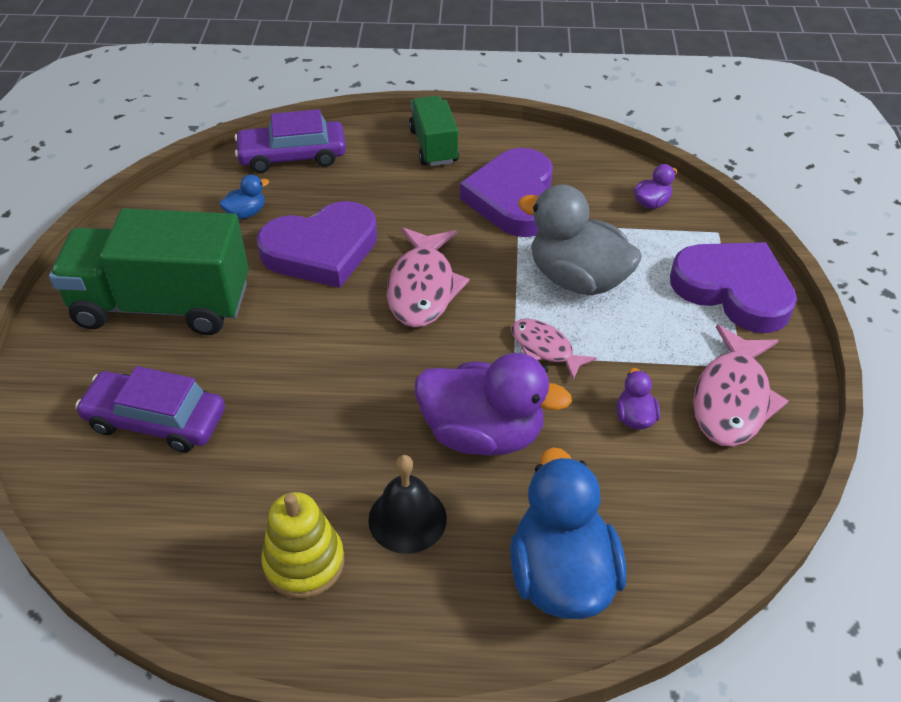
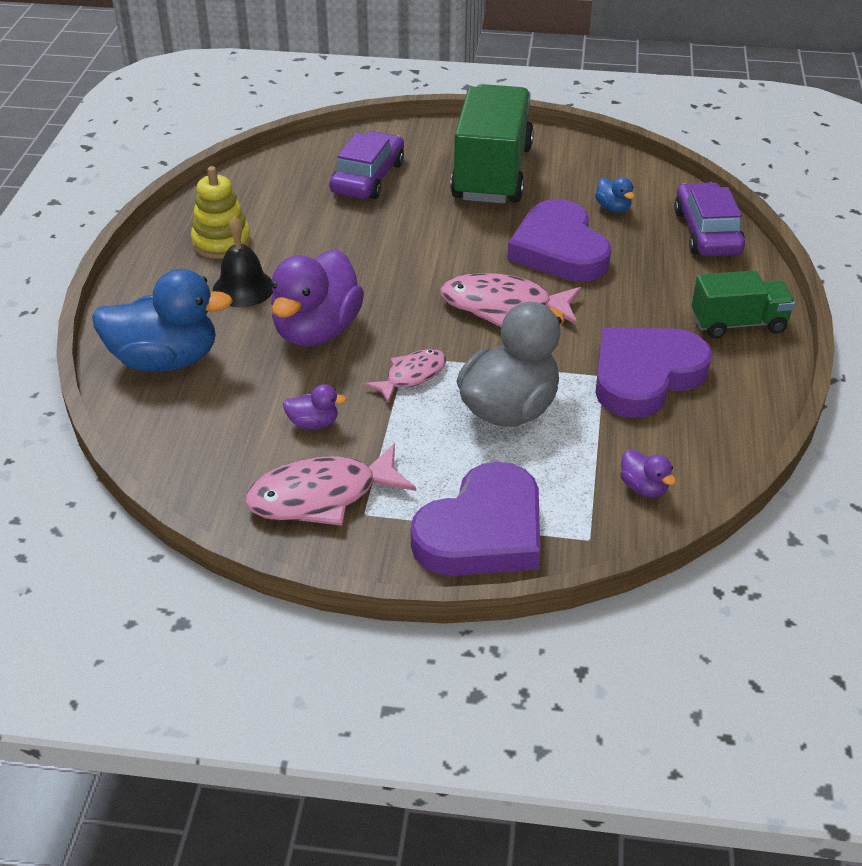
camera: 95 degrees right, 5 degrees down
(514, 199) = (645, 376): purple heart -> purple heart turned 45 degrees counterclockwise
(732, 399) = (321, 496): pink fish -> pink fish turned 45 degrees counterclockwise

